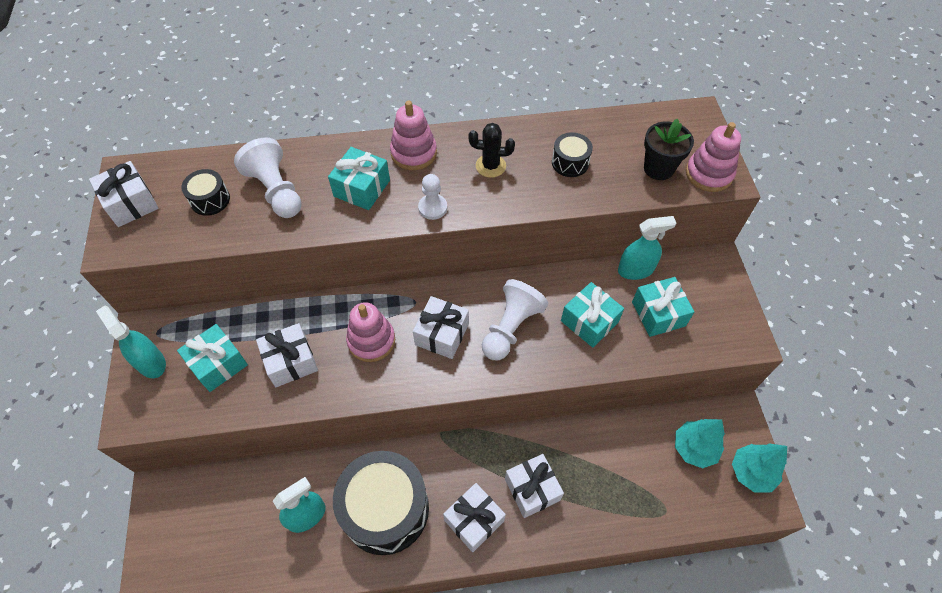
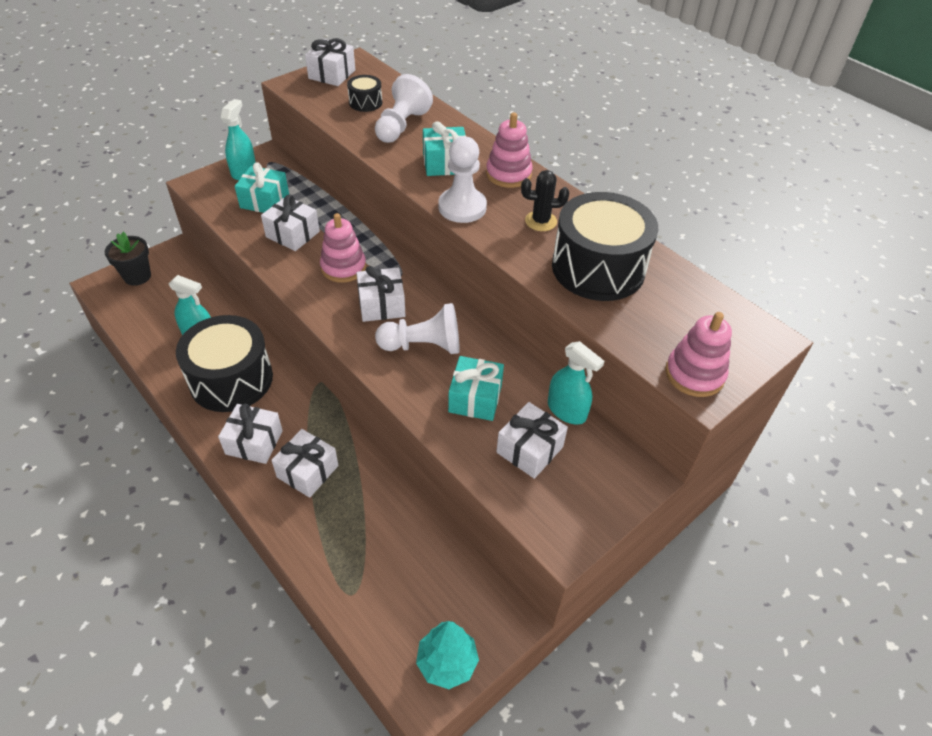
camera: 55 degrees right, 10 degrees down
(432, 208) = (462, 207): white pawn -> white pawn, size x1.67
(490, 166) = (541, 221): black cactus -> black cactus turned 60 degrees counterclockwise
(570, 162) = (598, 268): black drum -> black drum, size x2.23
(658, 168) = (658, 332): black flower pot -> black flower pot (137, 276)
(658, 314) = (529, 449): turquoise gift -> white gift
(694, 448) = (438, 592): turquoise tree -> none

